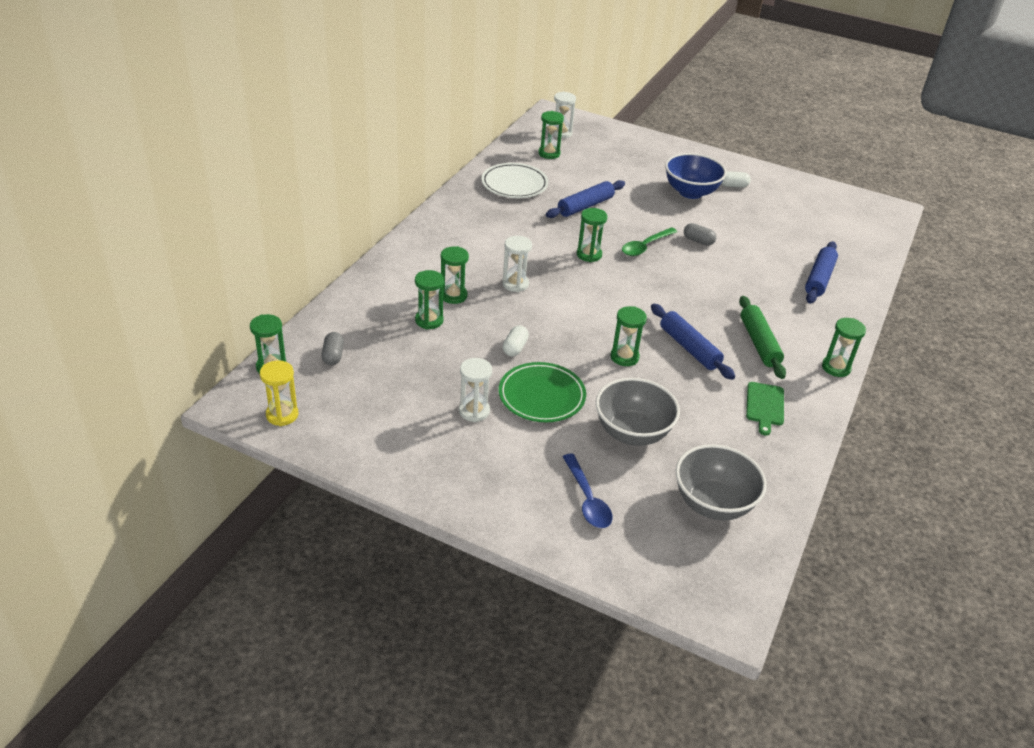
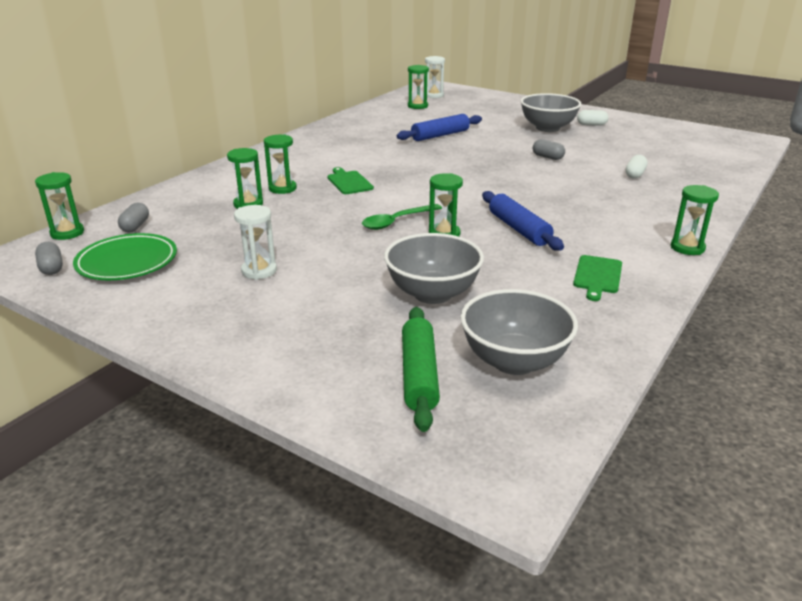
camera: 10 degrees right, 10 degrees down
(282, 415) = (51, 268): yellow hourglass -> grey capsule
(514, 184) = (377, 122): white plate -> none
(515, 284) = (349, 182): white hourglass -> green cutting board
(515, 348) = (327, 225): white capsule -> white capsule (635, 174)
(541, 396) = (340, 261): green plate -> green plate (127, 262)
(587, 499) = (356, 351): blue spoon -> none
(589, 255) = (432, 164): green hourglass -> none
(645, 246) = (491, 160): green spoon -> green spoon (396, 222)
(690, 192) = (547, 128): blue bowl -> grey bowl
(759, 343) = (599, 227): green rolling pin -> green rolling pin (419, 375)
(819, 279) = (673, 183): blue rolling pin -> none

